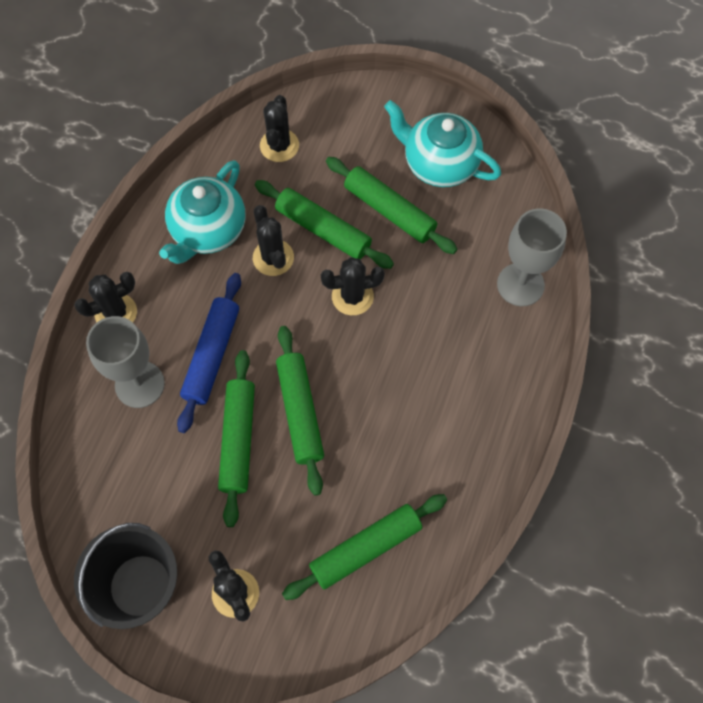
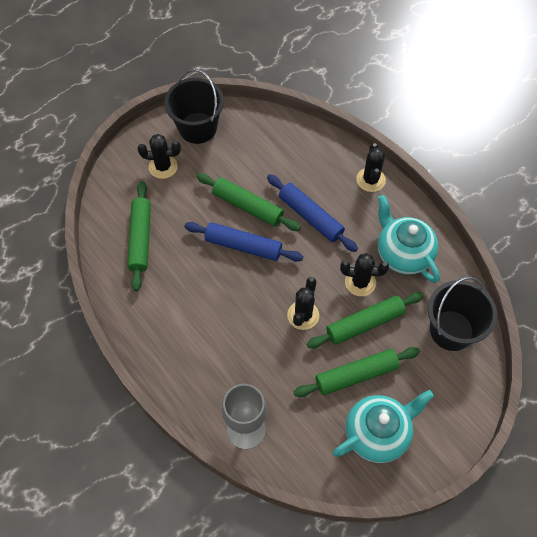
camera: 120 degrees right, 5 degrees down
(139, 384) = (315, 173): grey goblet -> none
(279, 145) = (451, 330): black cactus -> black bucket
(300, 412) = (243, 246): green rolling pin -> blue rolling pin

